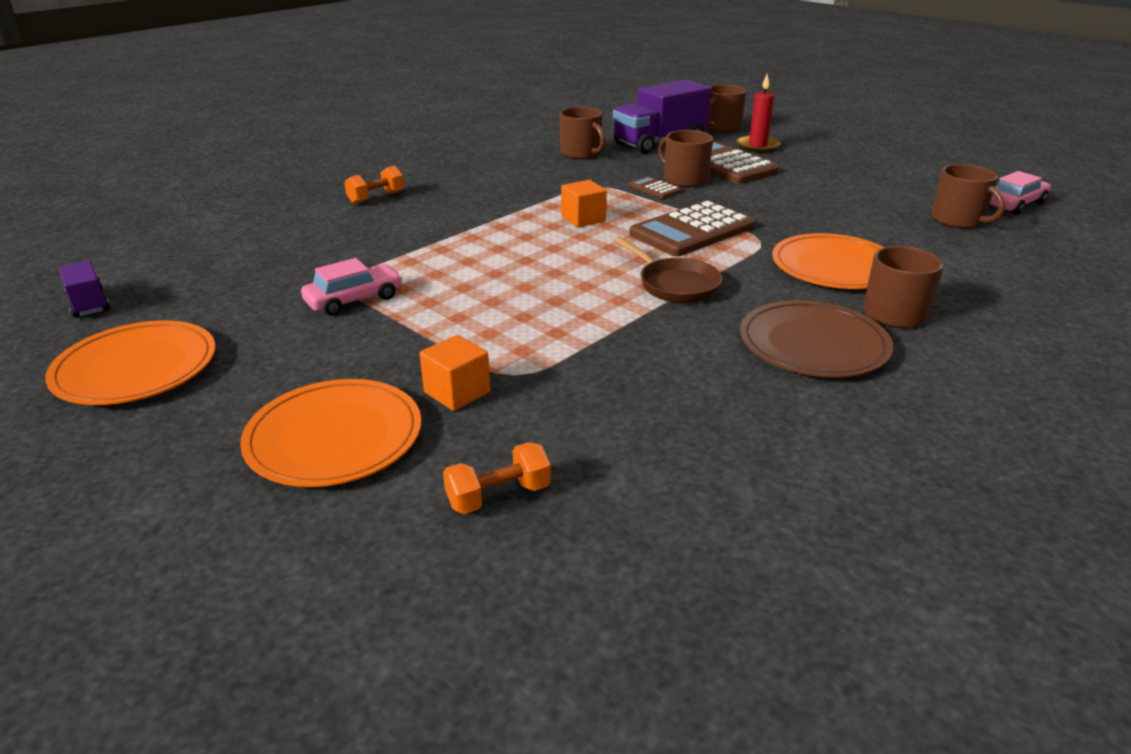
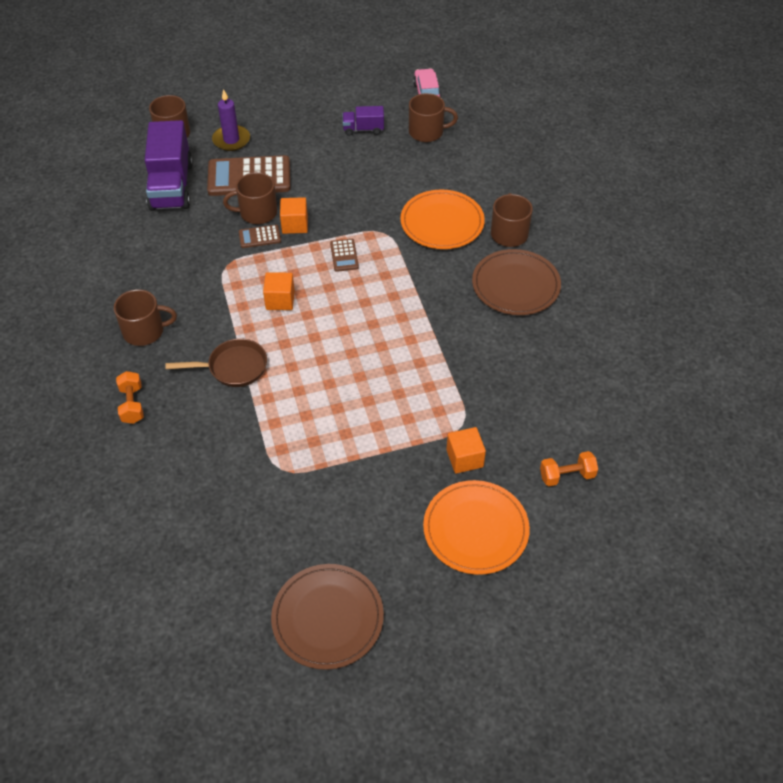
camera: 60 degrees left, 20 degrees up
(89, 303) = (199, 638): purple truck -> purple truck (363, 129)
(136, 368) = (327, 618): orange plate -> brown plate
(354, 300) = (312, 473): pink car -> none
(498, 496) = (567, 476): orange dumbbell -> orange dumbbell turned 75 degrees clockwise
(581, 153) = (151, 241): brown mug -> brown mug (144, 331)
(674, 285) = (411, 304): brown pan -> brown pan (233, 367)
(692, 230) = (344, 255): brown calculator -> brown calculator, size x0.47
(696, 198) = (295, 224): none -> orange cube
(757, 146) = (231, 140): red candle -> purple candle

